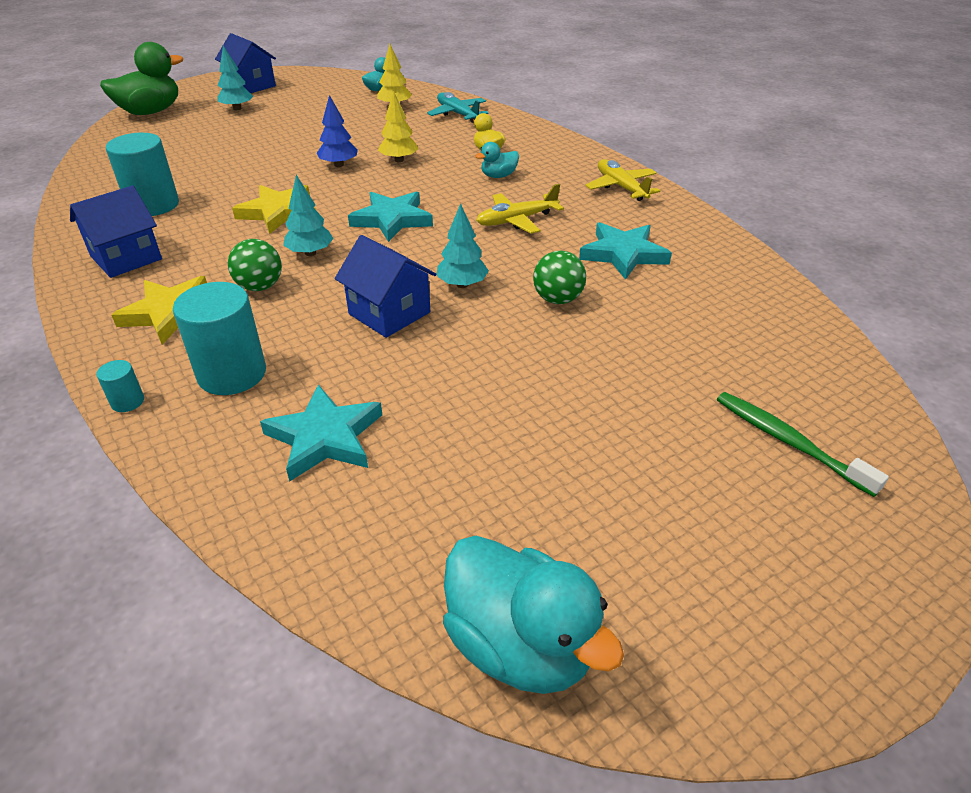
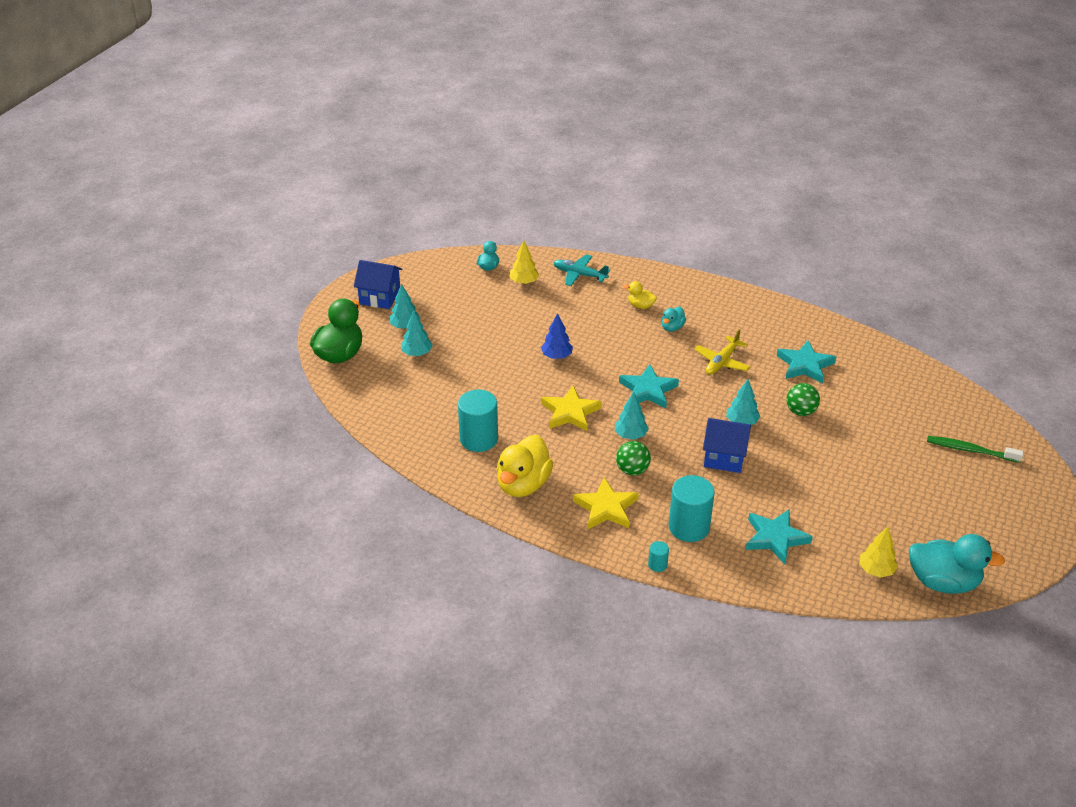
camera: 30 degrees left, 0 degrees up
(126, 258) = (523, 484): blue house -> yellow duck
(214, 128) = (417, 353): none -> turquoise tree
(399, 160) = (592, 336): yellow tree -> yellow tree (876, 570)
(621, 187) = (755, 310): yellow plane -> none

